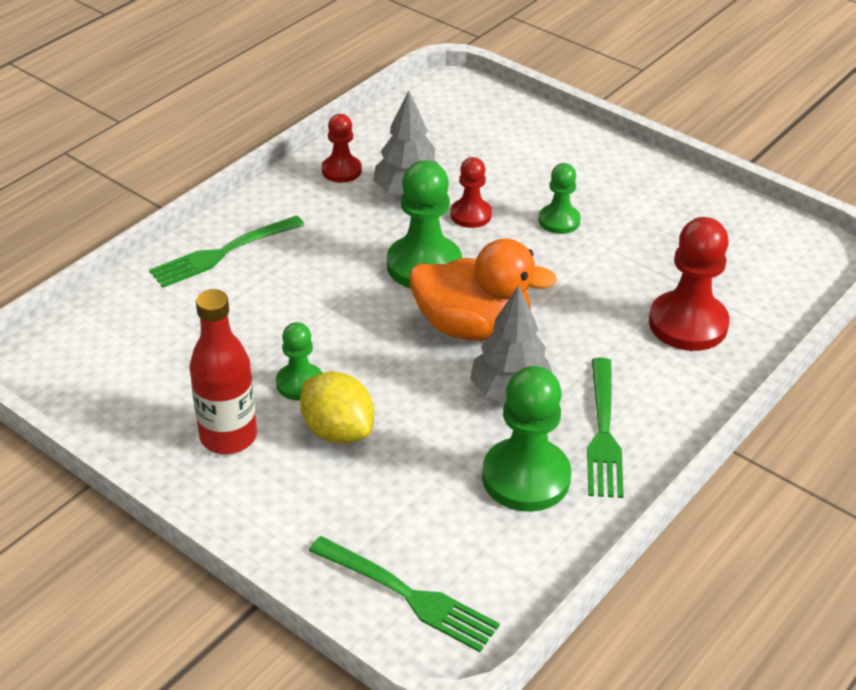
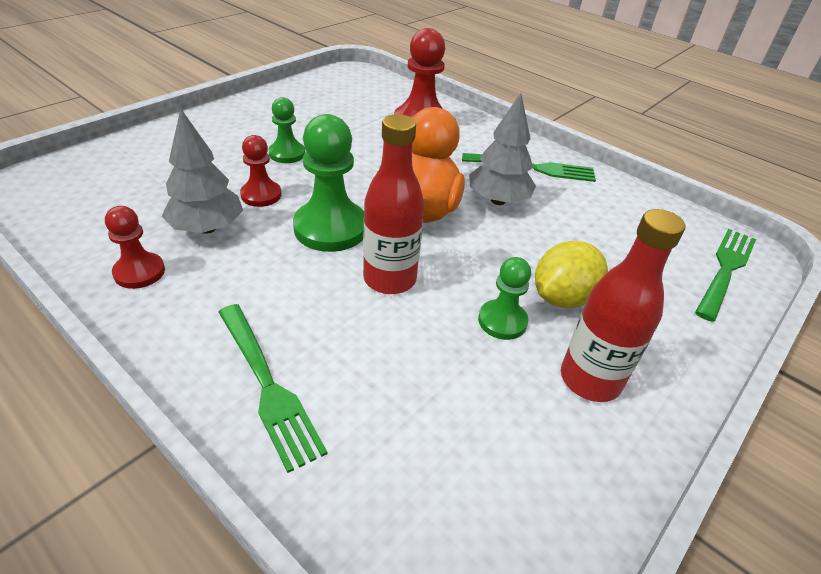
camera: 90 degrees left, 0 degrees up
(351, 309) = (389, 279): none -> red bottle
(526, 477) = (587, 204): green pawn -> none

